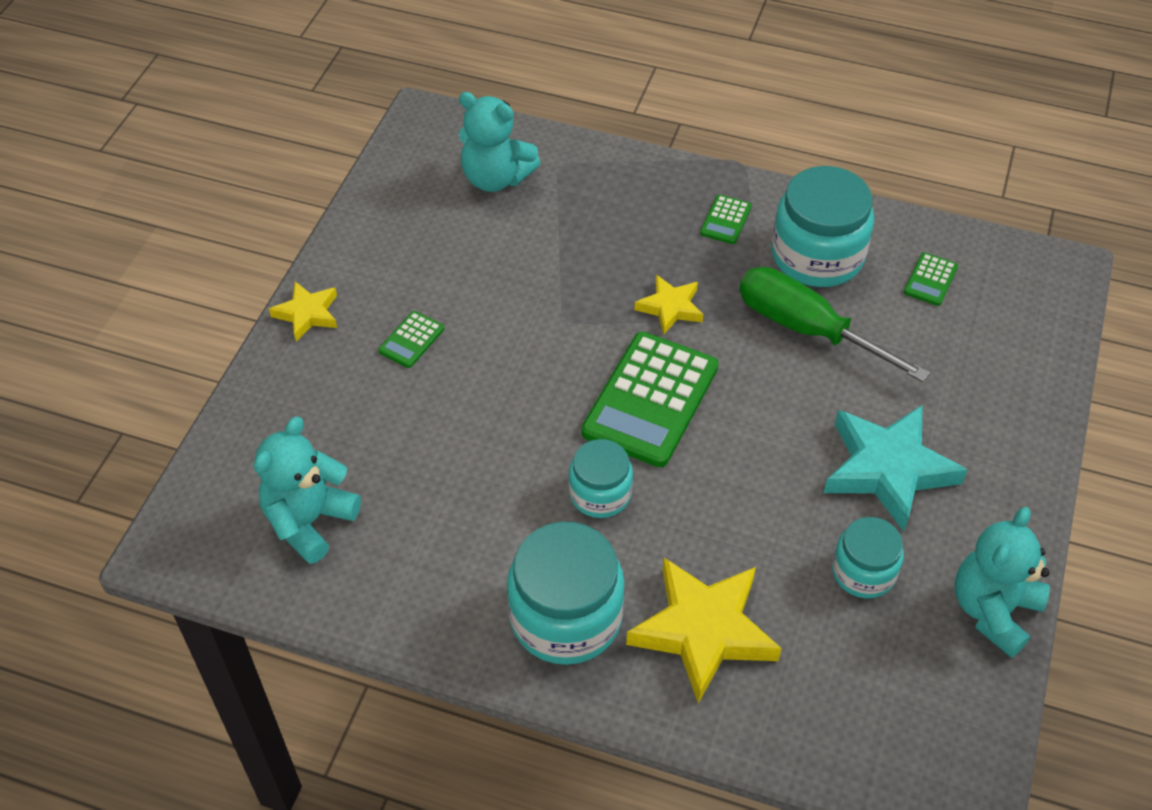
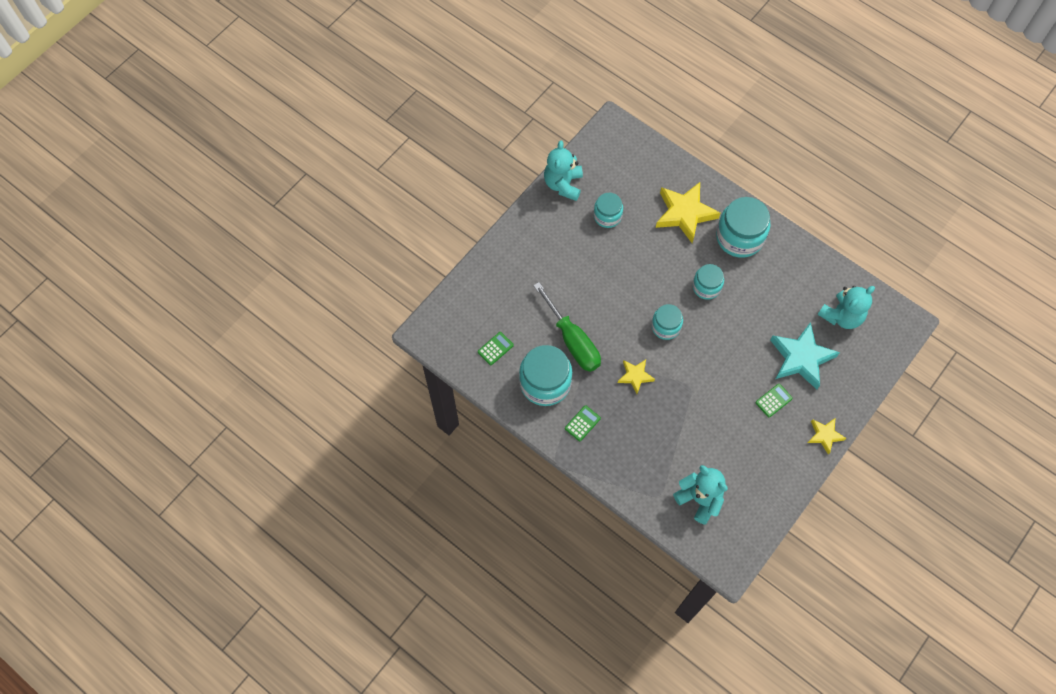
camera: 160 degrees left, 15 degrees up
(650, 400) = (665, 326): green calculator -> turquoise jar
(888, 469) = (572, 256): turquoise star -> turquoise star (801, 358)
(993, 610) = (563, 184): turquoise teddy bear -> turquoise teddy bear turned 135 degrees clockwise

